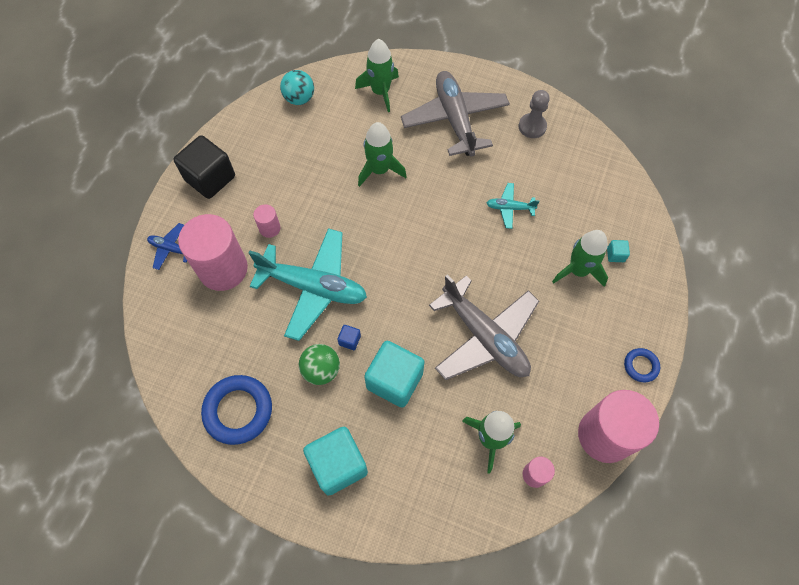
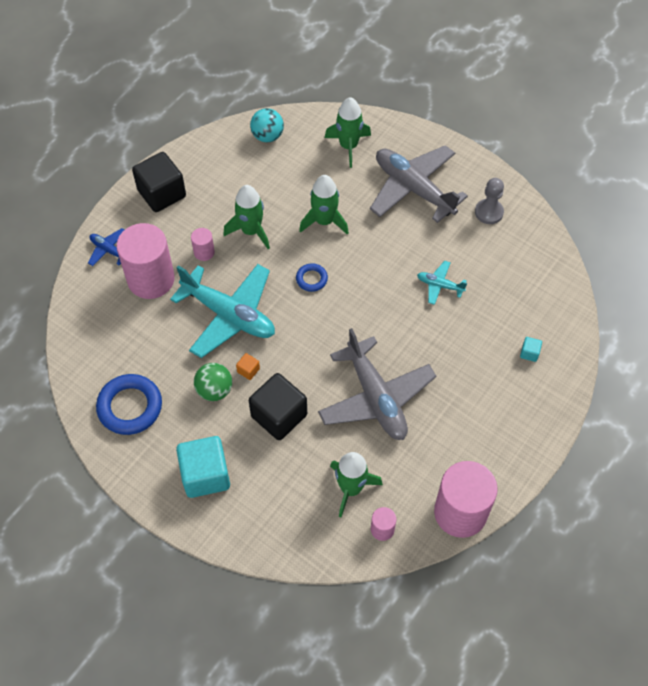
camera: 15 degrees right, 5 degrees down
(349, 340) = (248, 370): blue cube -> orange cube
(394, 380) = (279, 415): turquoise cube -> black cube
(455, 119) = (413, 189): grey plane -> grey plane turned 45 degrees counterclockwise
(578, 270) = (487, 359): green rocket -> green rocket (251, 231)
(640, 366) = (517, 460): blue ring -> blue ring (311, 279)

